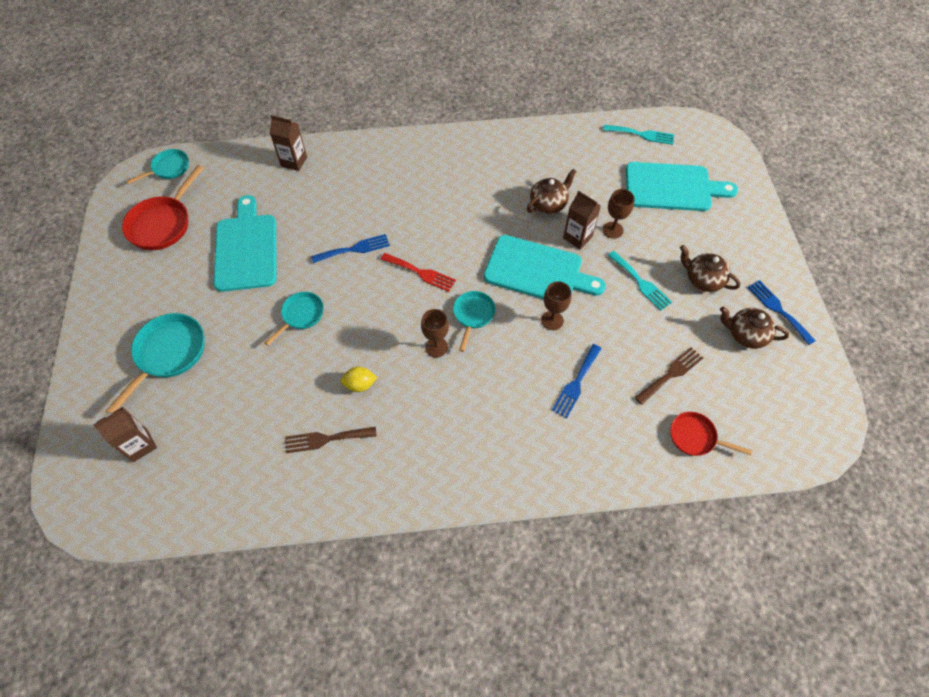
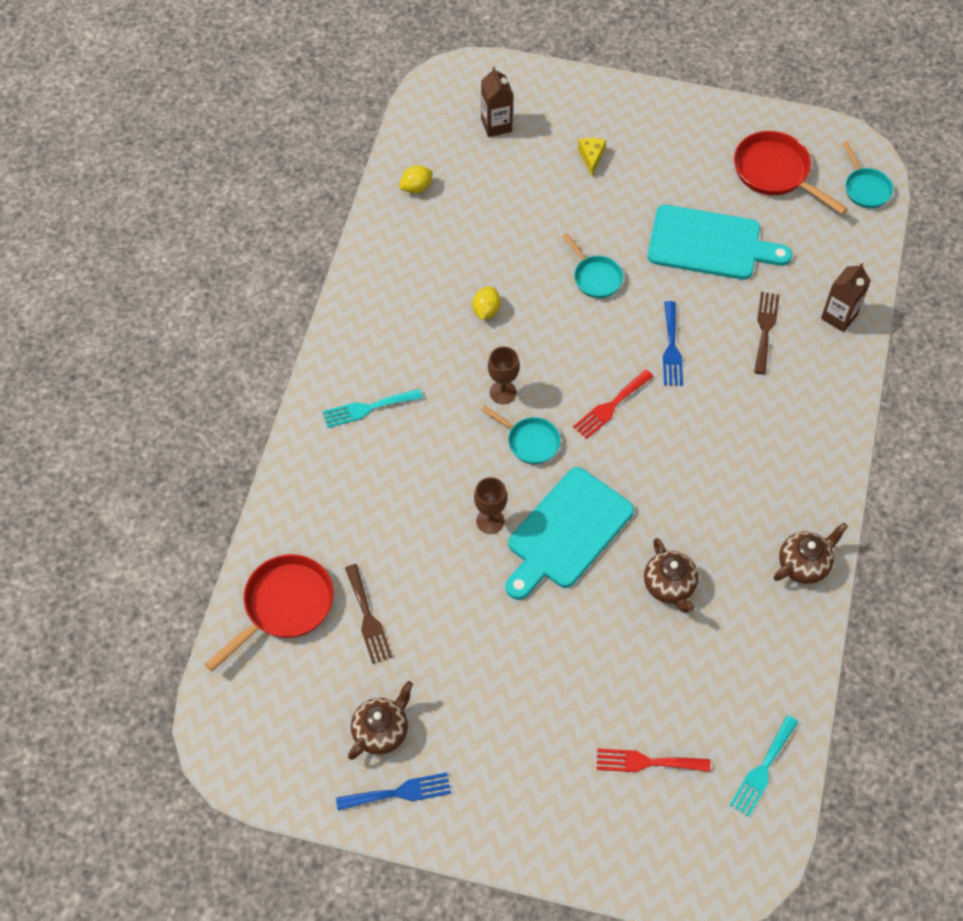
camera: 110 degrees right, 0 degrees up
(168, 354) = (591, 157): turquoise pan -> yellow cheese
(234, 491) = (416, 187): none -> yellow lemon
(326, 439) = (437, 268): brown fork -> brown fork (765, 329)
(576, 383) = (400, 514): blue fork -> none
(577, 237) = (602, 599): brown carton -> none
(613, 230) = (598, 648): brown goblet -> none
(640, 282) = (504, 644): turquoise fork -> turquoise fork (367, 408)
(672, 187) = (646, 762): turquoise cutting board -> red fork
(695, 437) = (284, 606): red pan -> red pan, size x1.63
(703, 280) = (479, 722): brown teapot -> brown teapot (804, 564)

